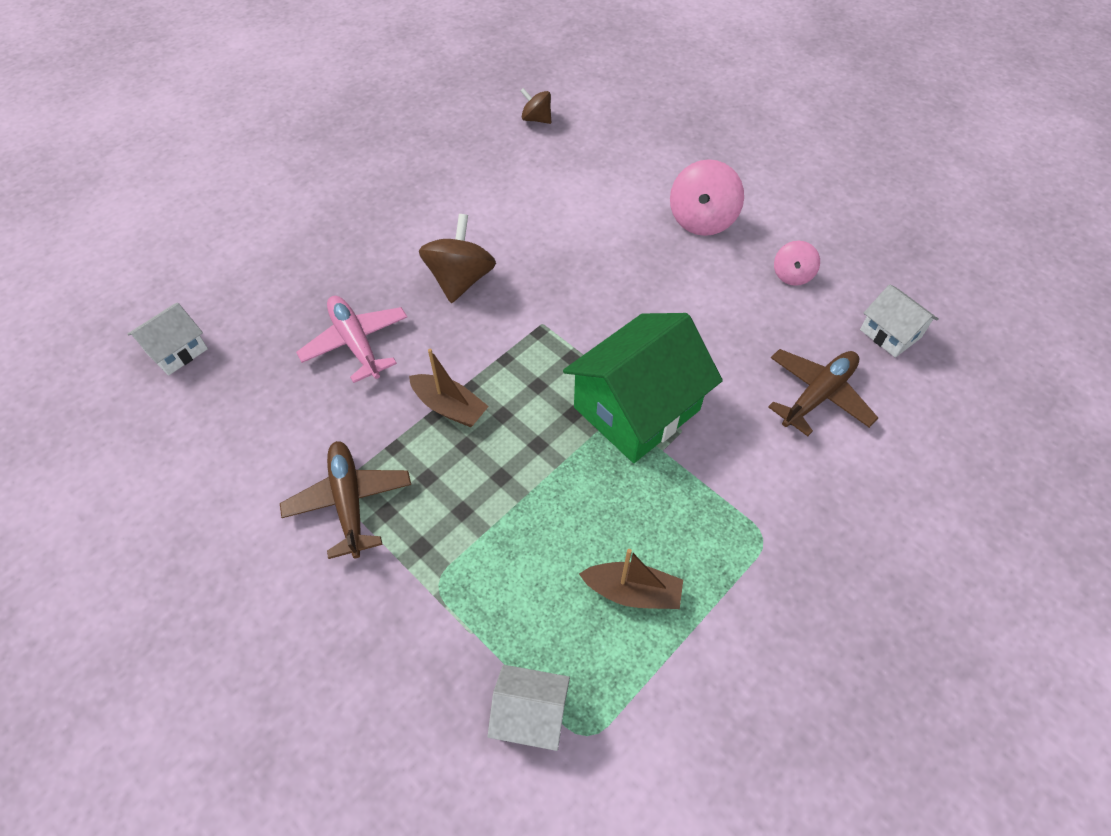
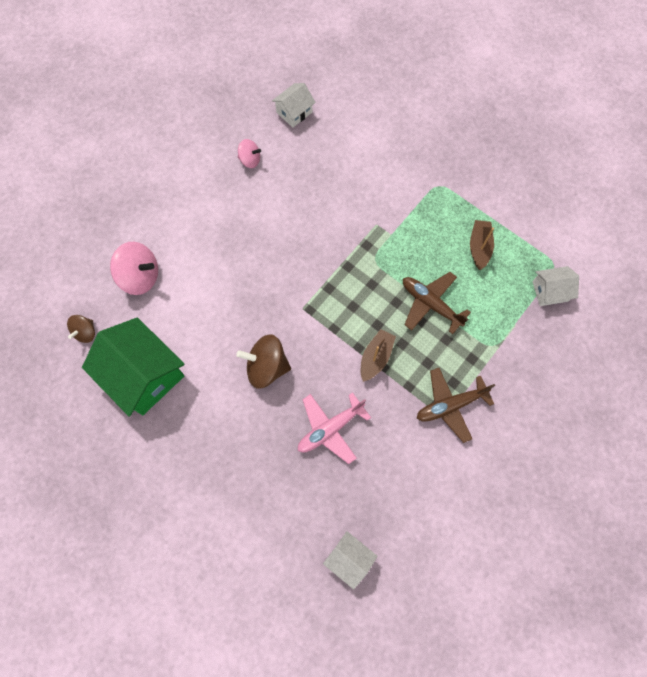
camera: 95 degrees left, 15 degrees up
(530, 714) = (550, 291): white house -> white house turned 75 degrees clockwise
(636, 409) = (364, 248): green house -> green house (144, 375)
(702, 220) = (200, 211): pink spinning top -> pink spinning top (140, 276)
(818, 395) = (343, 153): brown plane -> brown plane (430, 304)

